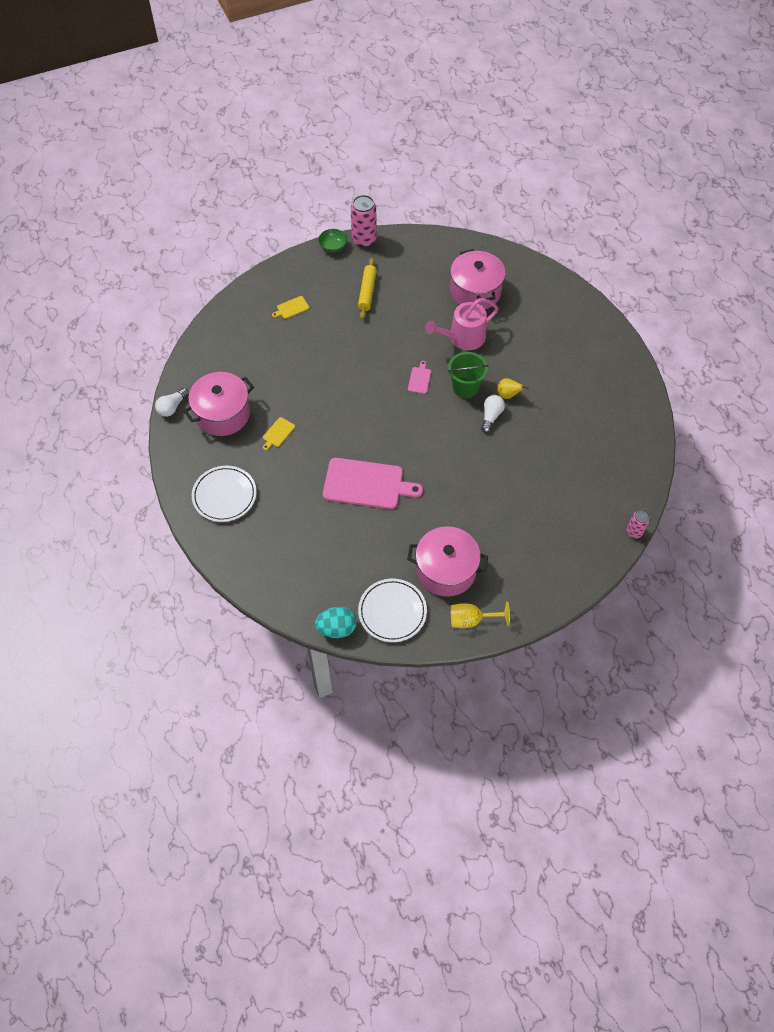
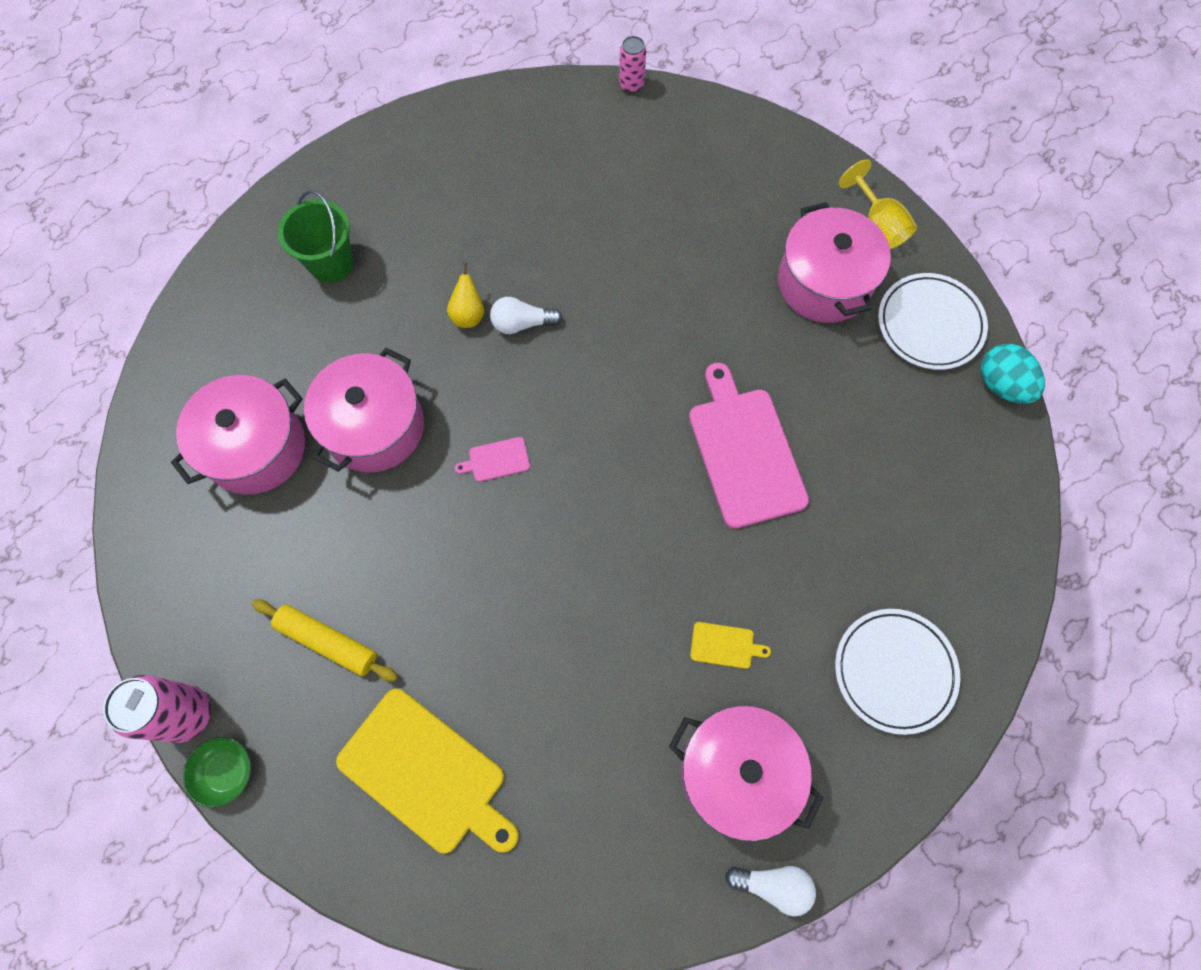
camera: 115 degrees left, 10 degrees up
(291, 308) = (426, 773): yellow cutting board -> yellow cutting board, size x2.36
(367, 292) = (328, 641): yellow rolling pin -> yellow rolling pin turned 45 degrees clockwise
(463, 338) = (374, 427): pink watering can -> pink pot
(465, 387) = (481, 382): green bucket -> green bucket (331, 263)

